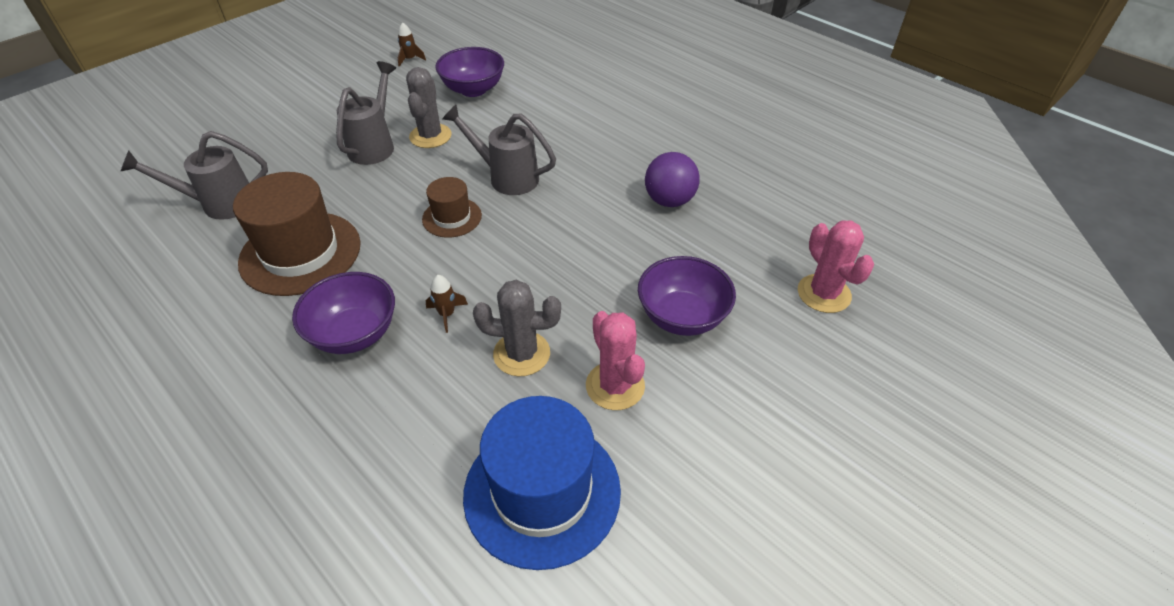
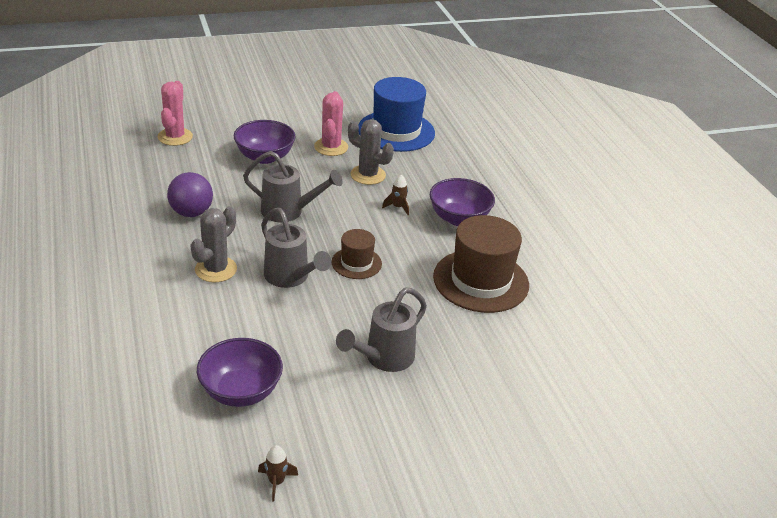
camera: 155 degrees left, 10 degrees down
(219, 204) = (542, 350): grey watering can -> grey watering can (289, 212)
(430, 136) = (326, 347): grey cactus -> grey cactus (216, 269)

